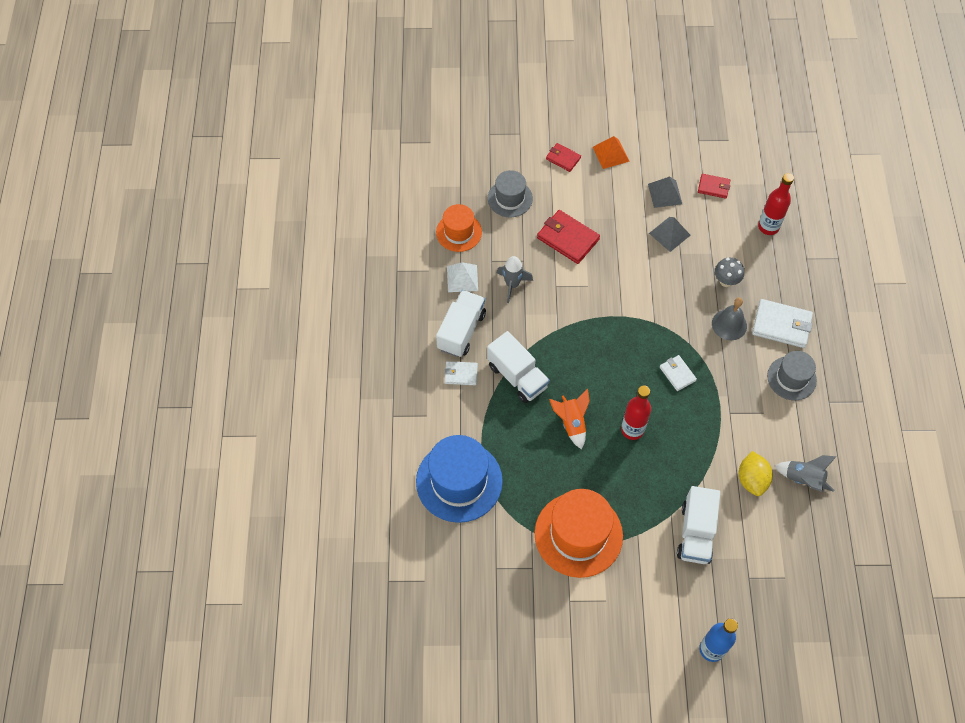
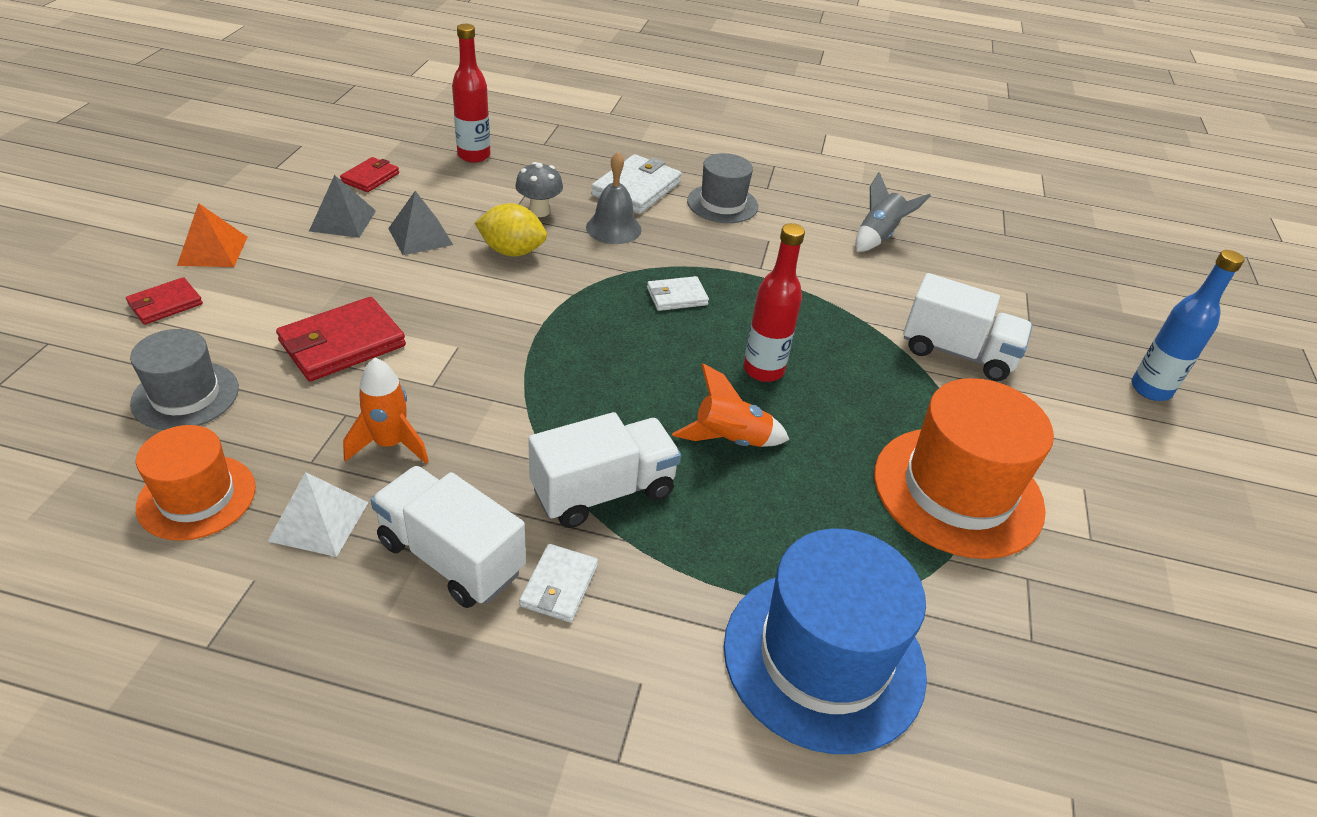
camera: 80 degrees left, 20 degrees down
(512, 285) = (390, 444): grey rocket -> orange rocket
(752, 479) = (873, 278): yellow lemon -> yellow lemon (512, 251)

